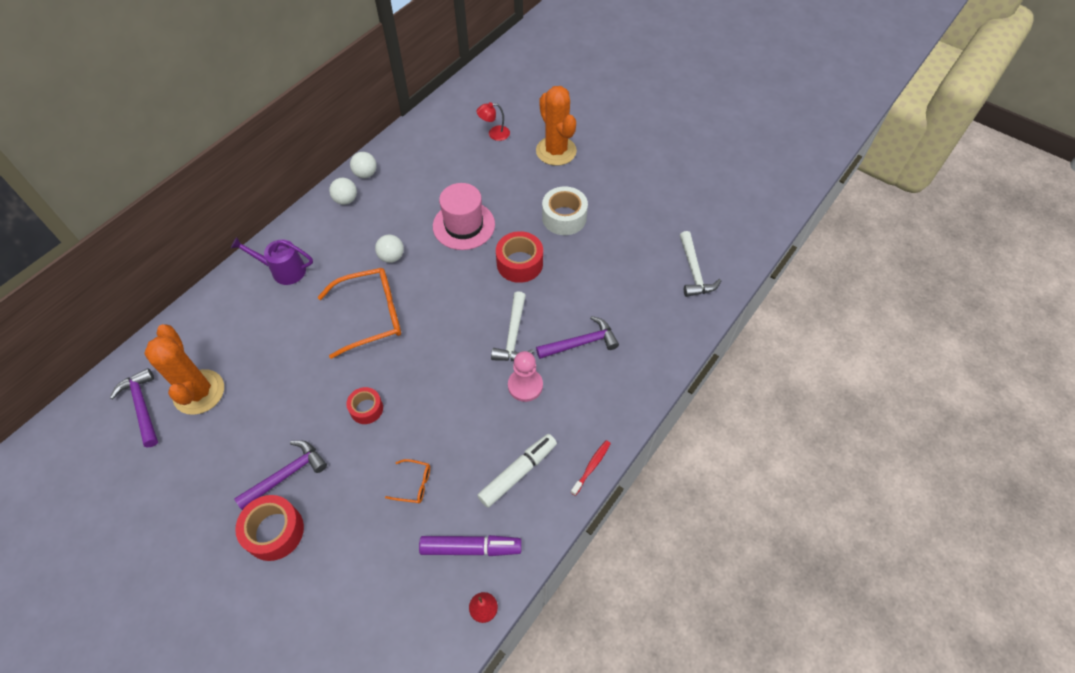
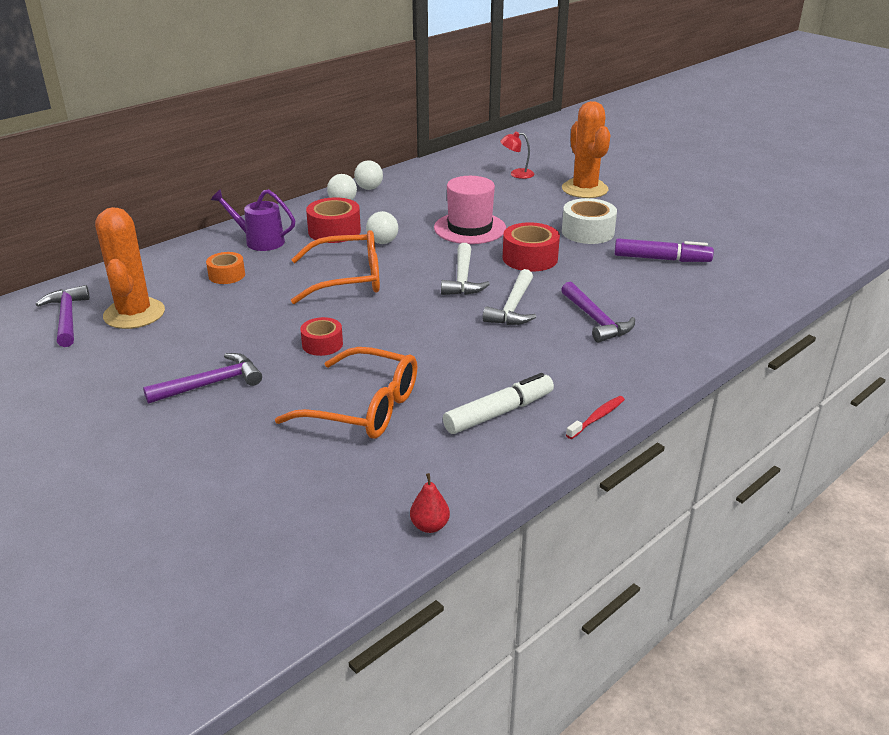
camera: 10 degrees right, 25 degrees down
(266, 325) = (226, 275): none -> orange tape
(274, 531) = (180, 427): red tape -> red tape (334, 231)
(414, 484) = (364, 408): orange glasses -> orange glasses, size x2.23
(471, 548) = (424, 469): purple marker -> purple marker (661, 259)
(525, 385) = (521, 345): pink pawn -> none
(581, 343) = (596, 320): purple hammer -> purple hammer turned 75 degrees clockwise
(694, 271) = (744, 281): white hammer -> white hammer (463, 279)

